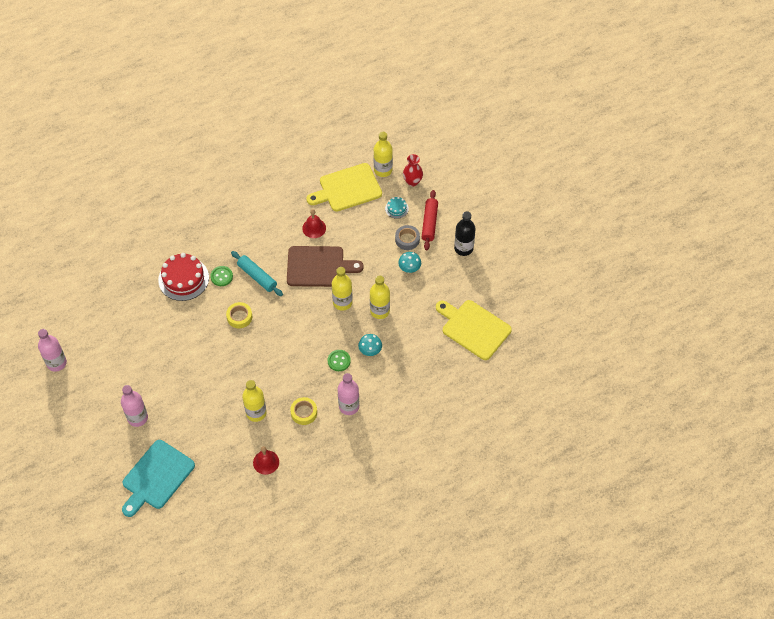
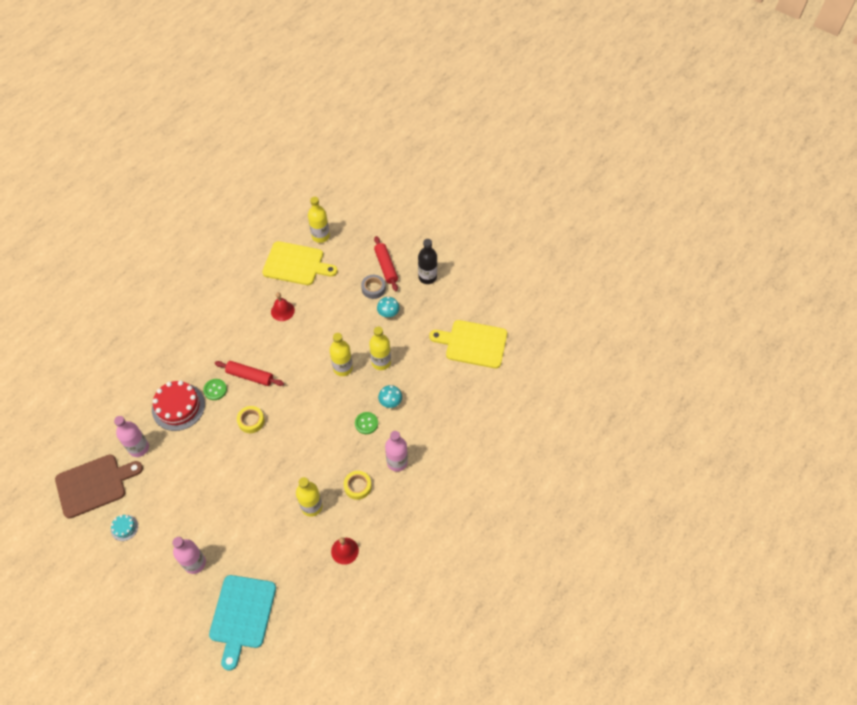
camera: 25 degrees left, 0 degrees up
(56, 363) = (84, 543): pink bottle -> pink bottle (139, 448)
(257, 276) = (250, 376): turquoise rolling pin -> red rolling pin
(318, 267) = (304, 344): brown cutting board -> brown cutting board (94, 484)
(347, 188) = (296, 264): yellow cutting board -> yellow cutting board turned 120 degrees counterclockwise
(396, 208) = (350, 265): turquoise cake -> turquoise cake (124, 528)
(412, 182) = (352, 236): red vase -> none

